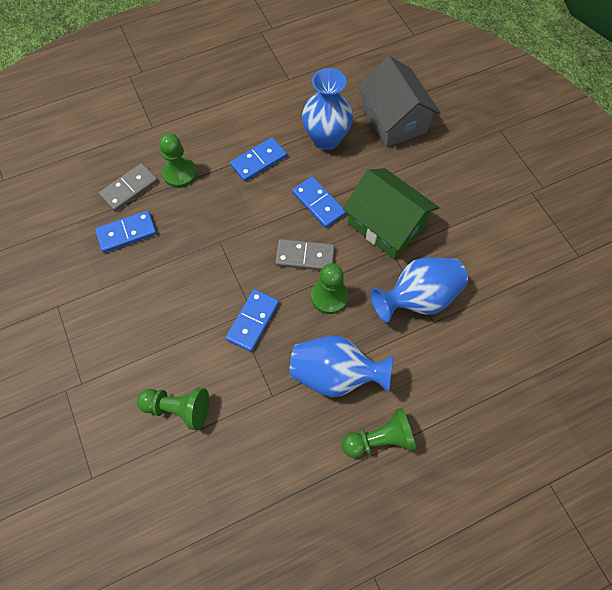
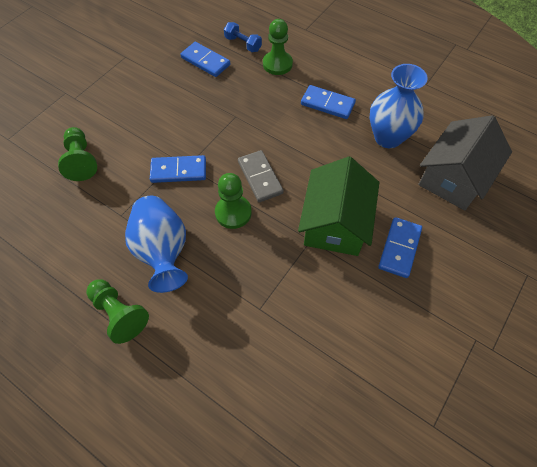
camera: 60 degrees right, 5 degrees down
(129, 189) = (243, 44): grey domino -> blue dumbbell
(318, 203) = (318, 163): blue domino -> blue domino (399, 248)
(418, 298) = (276, 284): blue vase -> none

